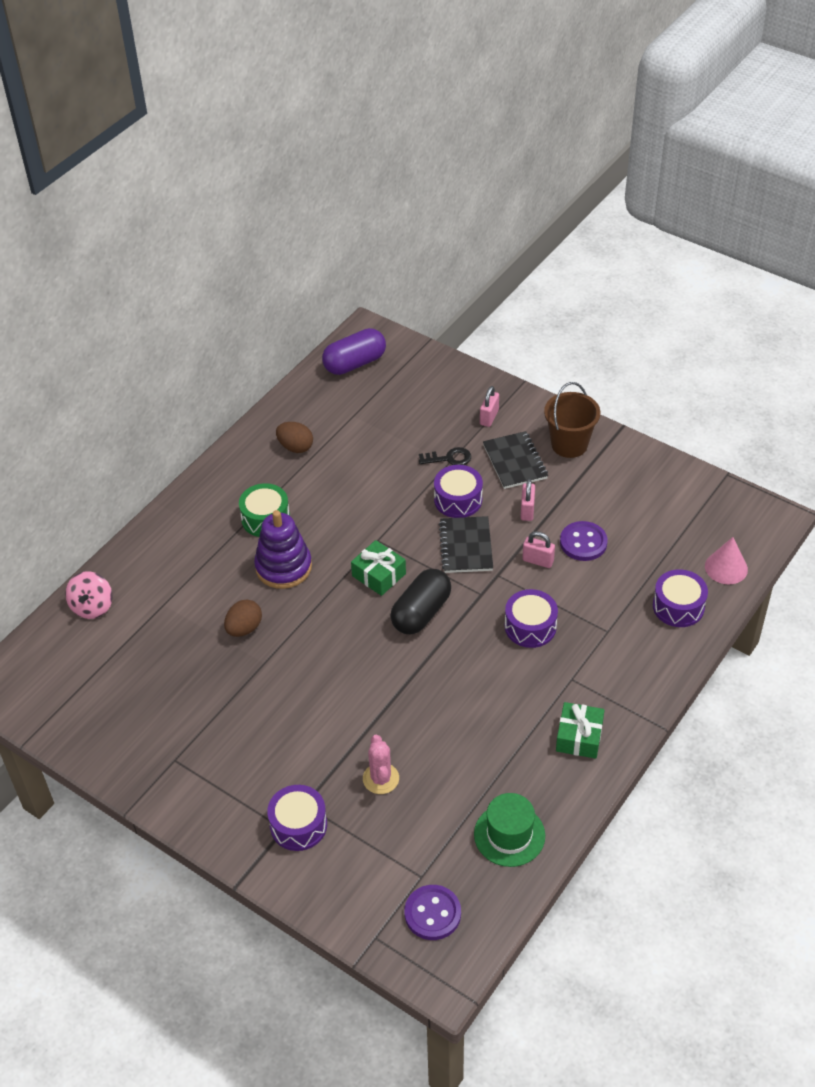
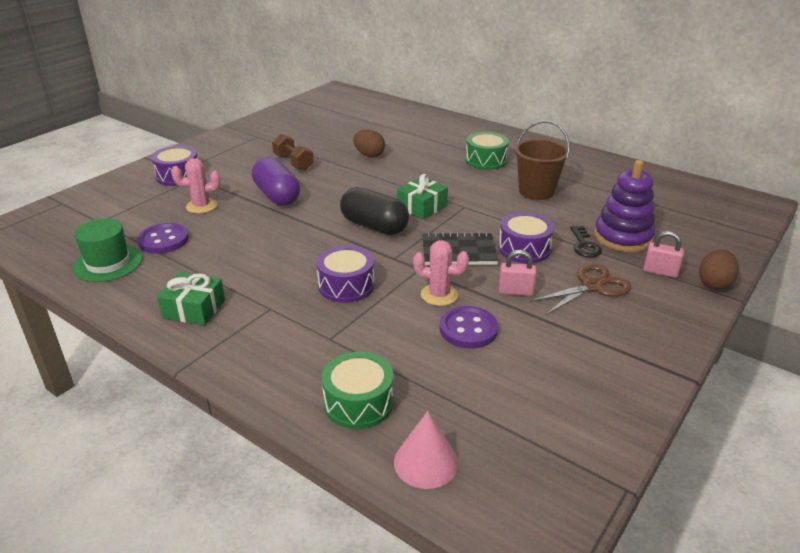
camera: 90 degrees right, 15 degrees down
(92, 606) = (397, 109): pink spinning top -> none
(263, 704) = (293, 163): none -> brown dumbbell
(283, 567) = (432, 168): purple stacking toy -> purple stacking toy (623, 237)
(295, 447) = (574, 171): brown egg -> brown egg (714, 283)
(354, 363) = (704, 197): purple capsule -> purple capsule (277, 196)
(432, 913) = (61, 226): purple button -> purple button (164, 240)
(515, 462) = (592, 286): black notebook -> brown scissors
(538, 561) = (439, 295): pink padlock -> pink cactus
(569, 444) = (636, 329): brown bucket -> brown bucket (536, 191)
(678, 606) = (358, 402): purple drum -> green drum

